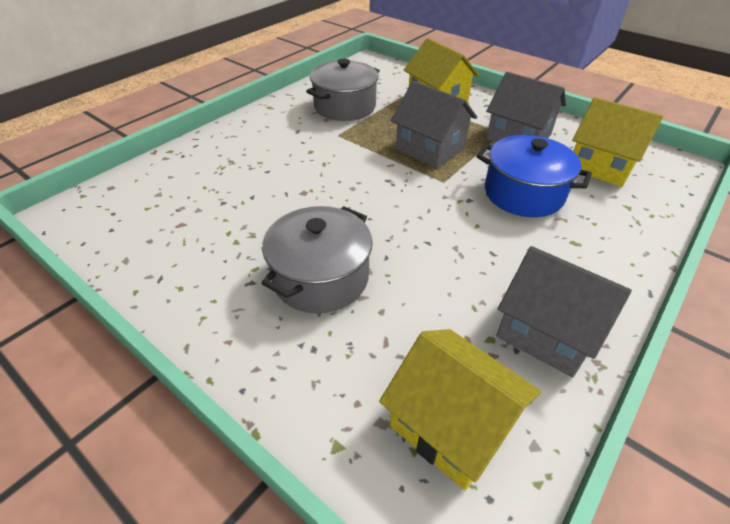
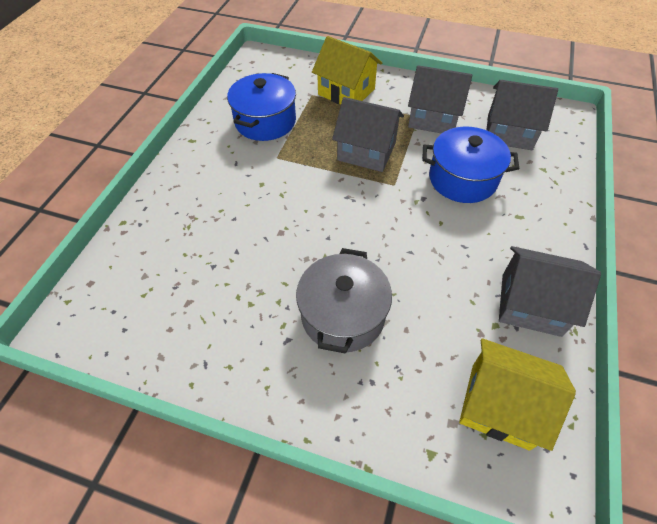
camera: 20 degrees left, 10 degrees up
(345, 107) = (265, 121): grey pot -> blue pot
(601, 166) = (509, 132): yellow house -> grey house

